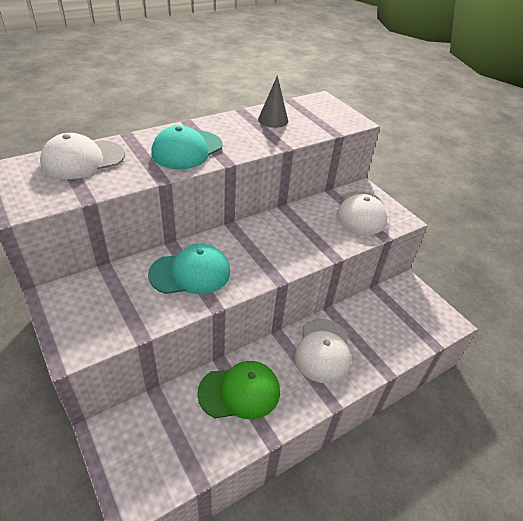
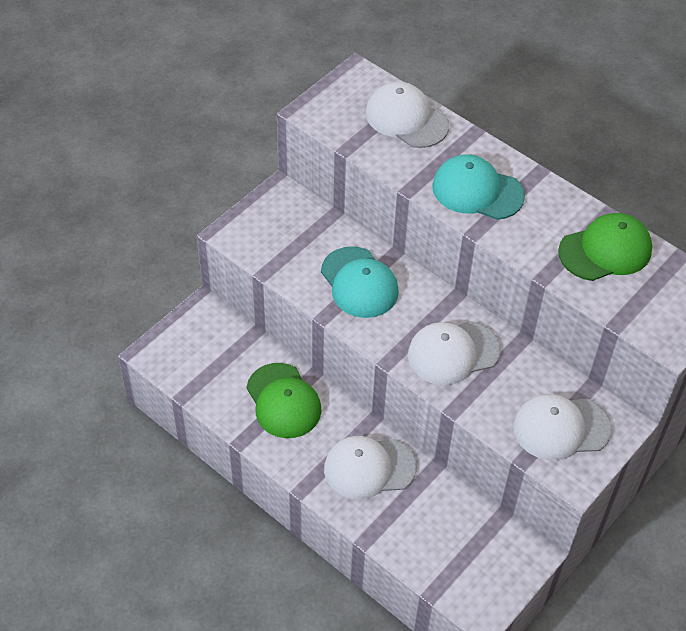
camera: 75 degrees right, 10 degrees up
(273, 120) = (605, 250): grey cone -> green cap
(283, 242) = (453, 352): none -> white cap

